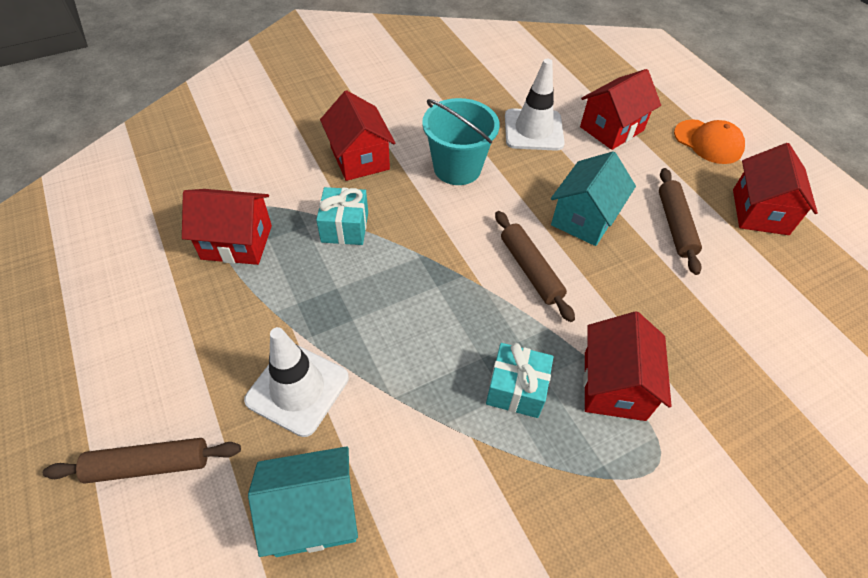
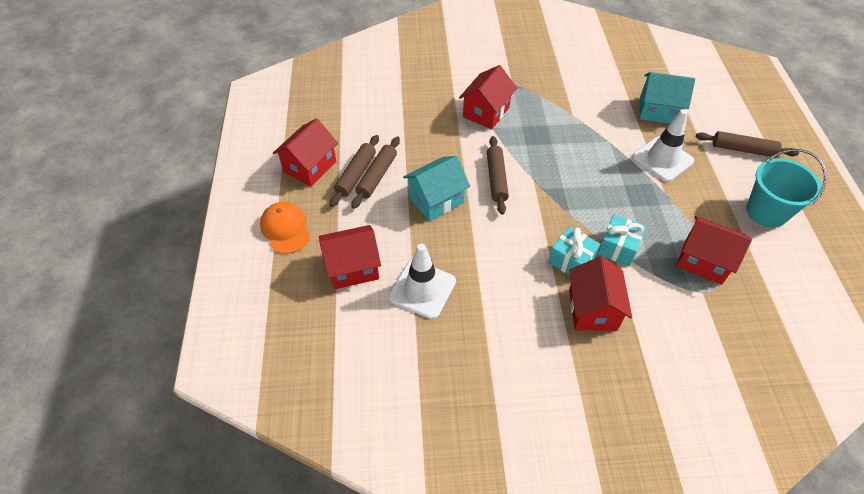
camera: 155 degrees left, 0 degrees up
(457, 168) = (510, 272): turquoise bucket -> turquoise bucket (766, 212)
(516, 389) = (539, 125): turquoise gift -> turquoise gift (571, 260)
(700, 219) = (356, 175): none -> brown rolling pin

